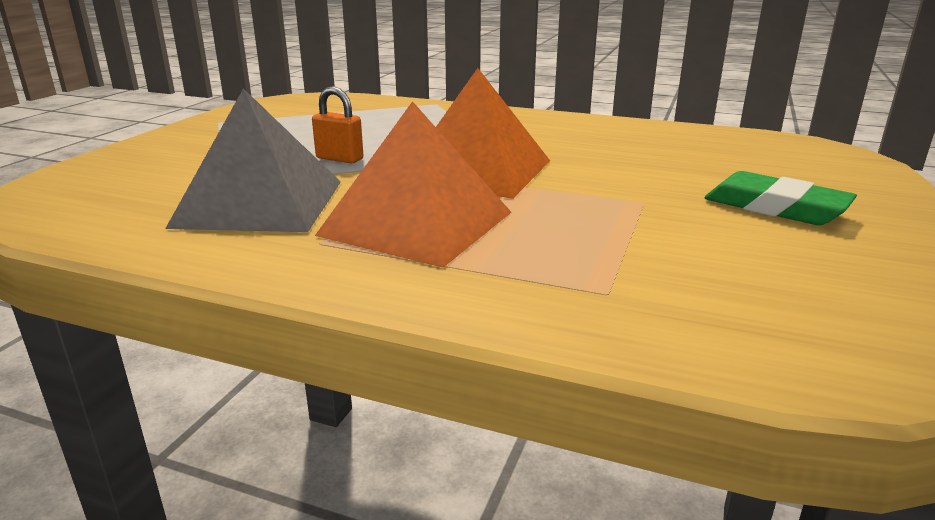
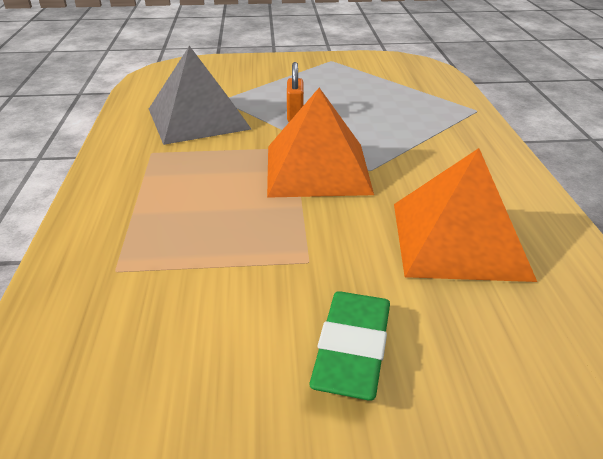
camera: 65 degrees right, 10 degrees up
(417, 223) = (195, 173): orange pyramid -> orange pyramid (458, 239)

